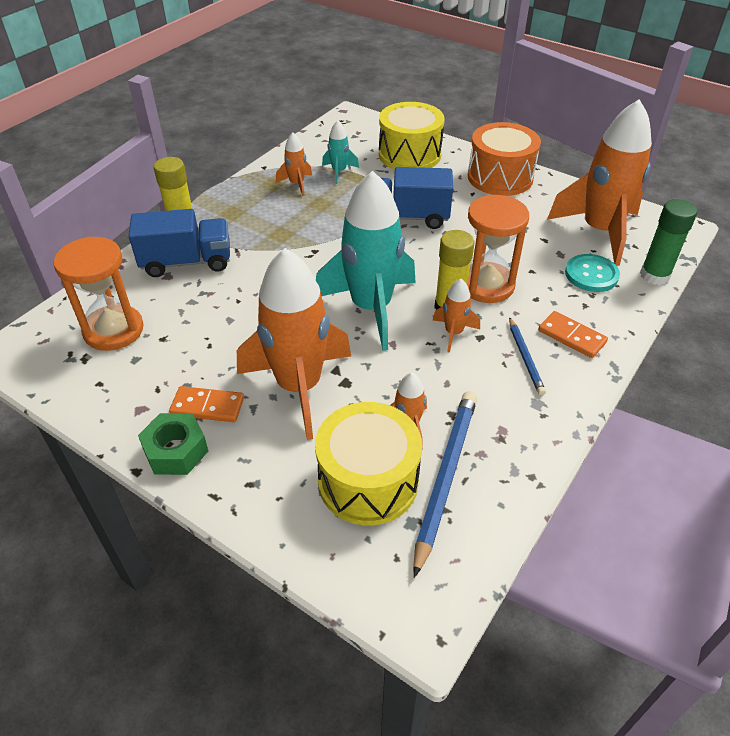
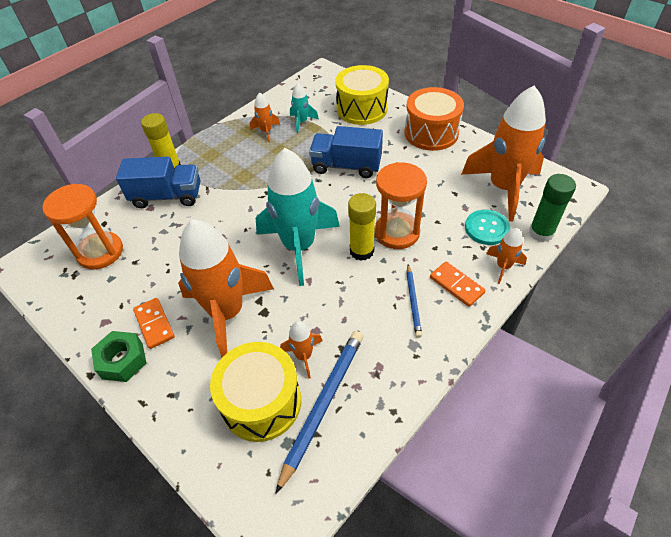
camera: 10 degrees right, 5 degrees up
(207, 406) = (154, 324): orange domino -> orange domino turned 45 degrees clockwise
(453, 333) = (360, 274): orange rocket -> orange rocket (503, 267)

